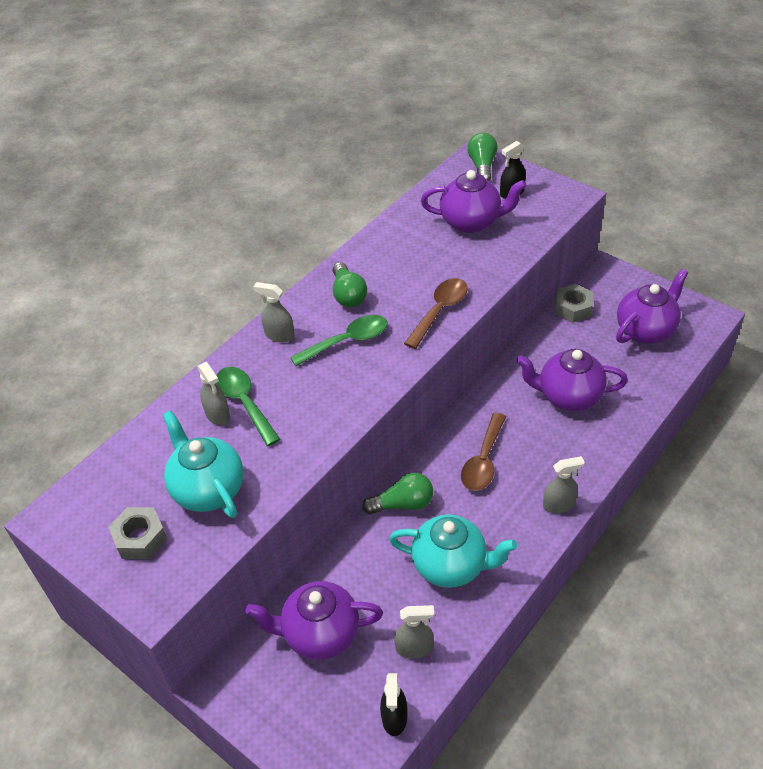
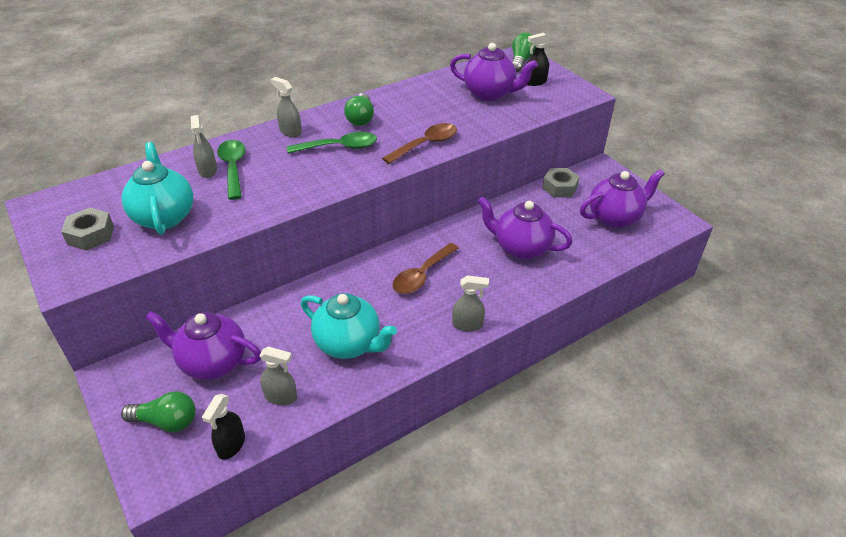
camera: 15 degrees right, 5 degrees down
(403, 504) = (337, 288): green light bulb -> green light bulb (166, 421)

